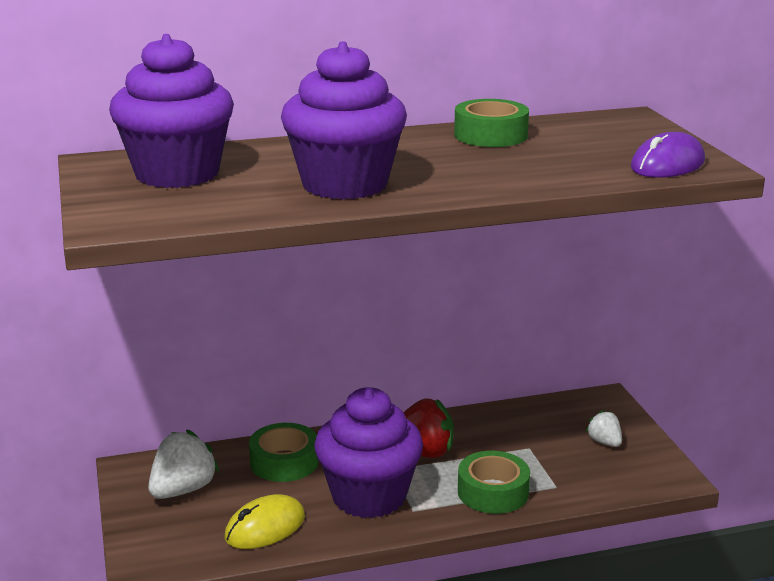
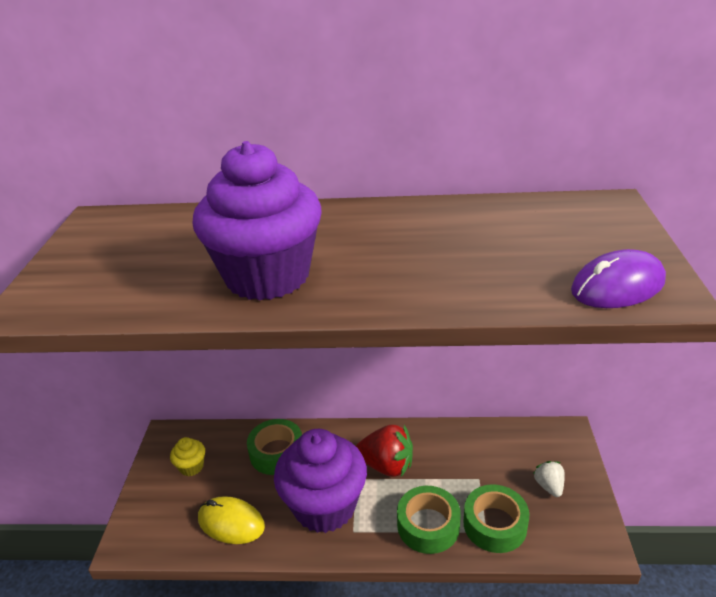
camera: 20 degrees right, 10 degrees up
(177, 173) = (140, 242): purple cupcake -> none
(183, 490) = (191, 467): white strawberry -> yellow cupcake
(265, 527) = (231, 522): yellow mouse -> yellow mouse turned 45 degrees clockwise
(490, 135) = (452, 218): green tape -> green tape (495, 524)

